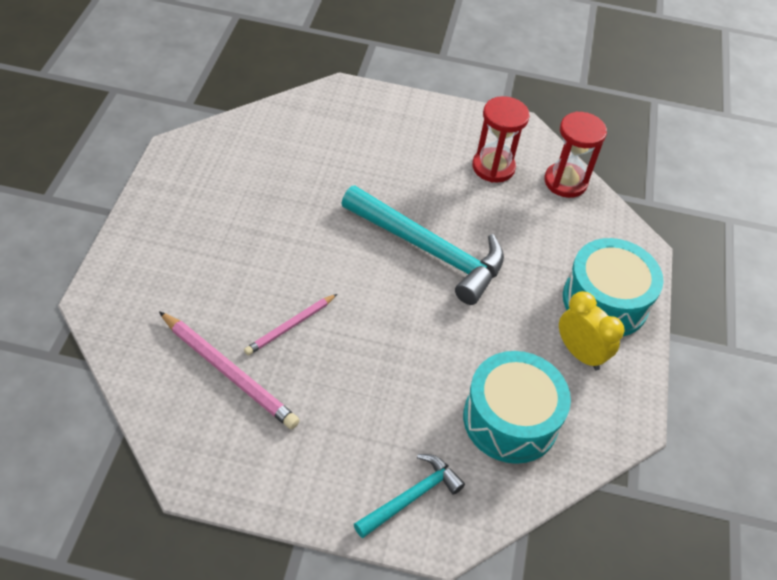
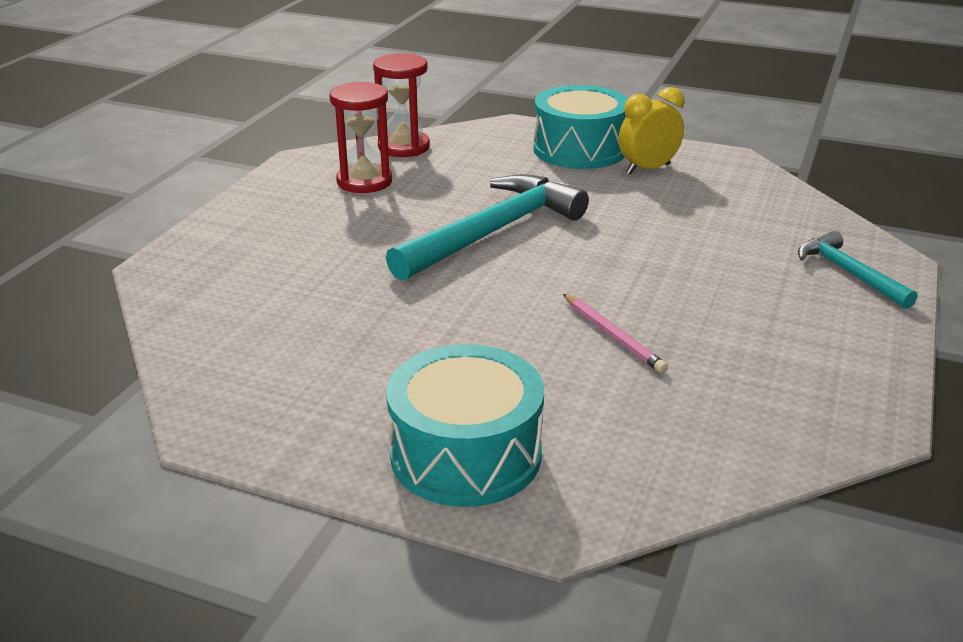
camera: 75 degrees left, 20 degrees down
(228, 372) = (695, 389): pink pencil -> none
(510, 419) = (736, 211): turquoise drum -> turquoise drum (466, 454)

